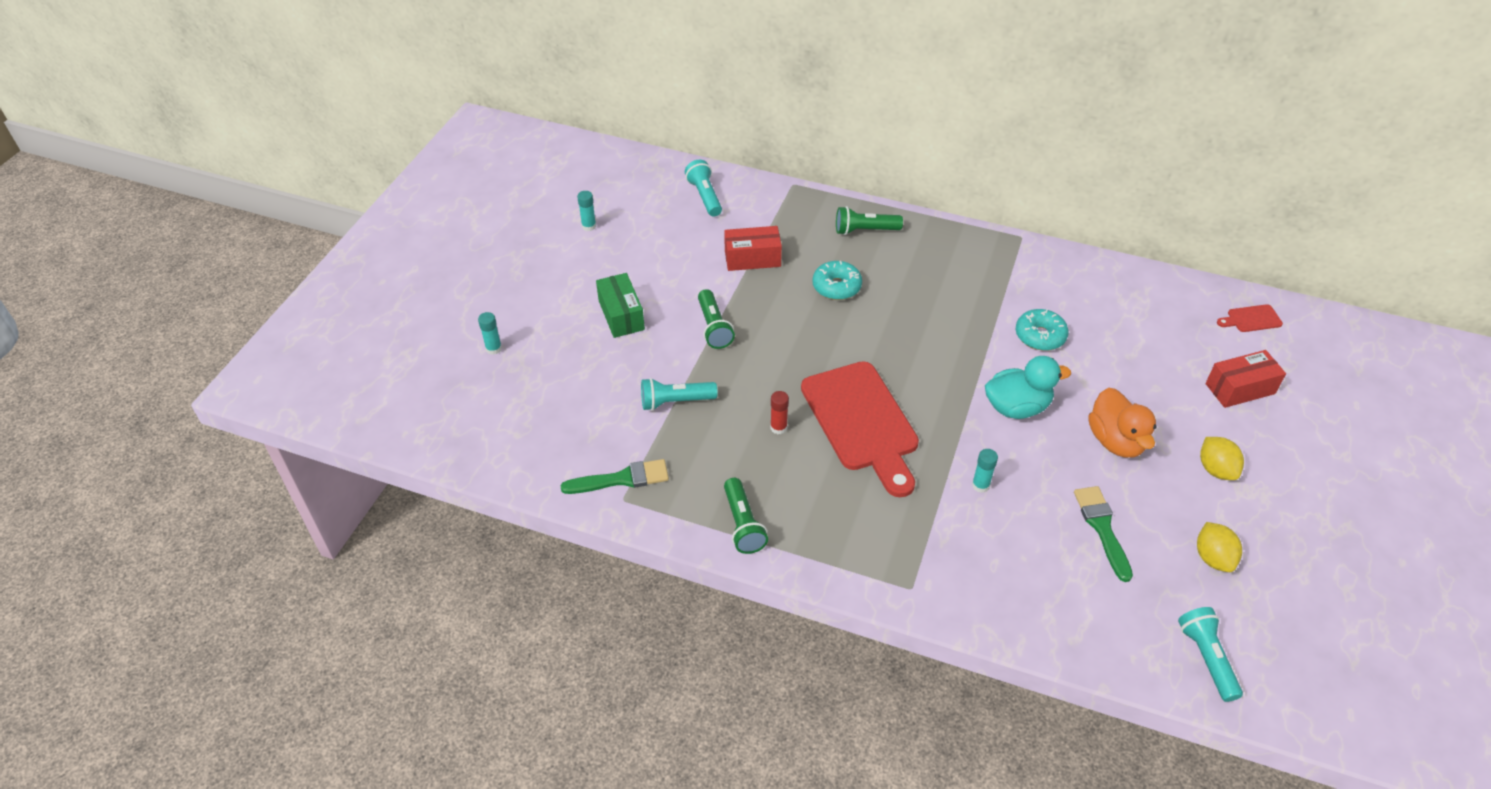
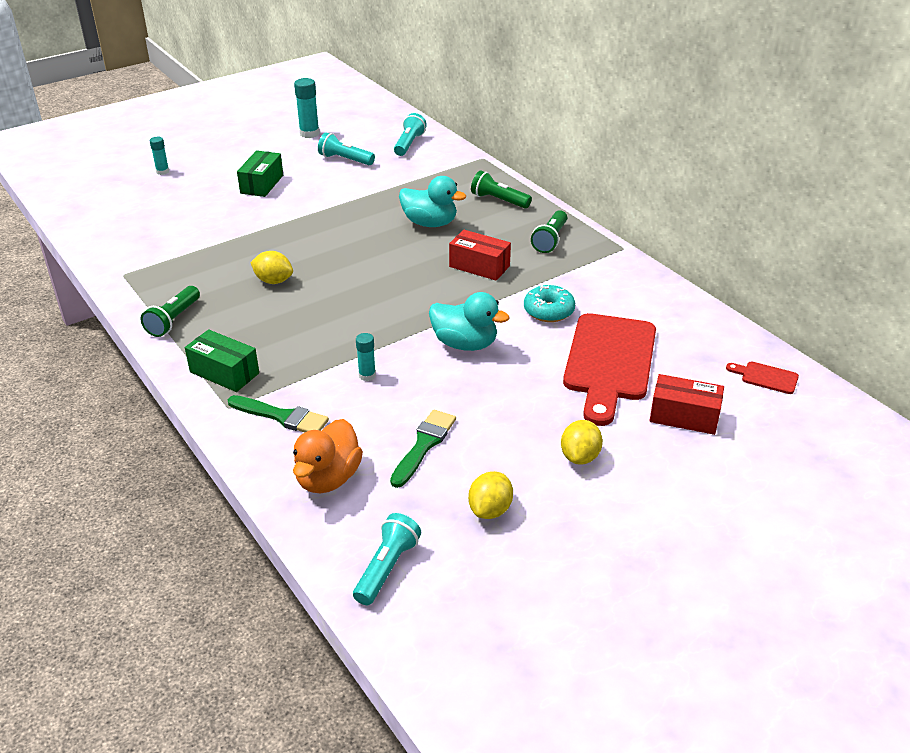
camera: 35 degrees right, 10 degrees down
(589, 226) = (309, 133): turquoise glue stick -> turquoise glue stick, size x1.64
(622, 479) = (137, 264): green brush -> green brush (282, 416)
(675, 401) = (228, 240): turquoise flashlight -> turquoise flashlight (345, 160)
(713, 327) = (311, 212): green flashlight -> green flashlight (550, 240)
(752, 258) = (392, 187): red box -> red box (479, 266)
(778, 427) = (273, 281): red glue stick -> yellow lemon
(836, 287) = (430, 223): turquoise donut -> turquoise duck
(862, 422) = (335, 302): red cutting board -> red cutting board (609, 362)
(862, 554) = (224, 372): none -> green box
(1115, 441) = (517, 399): orange duck -> orange duck (328, 478)

